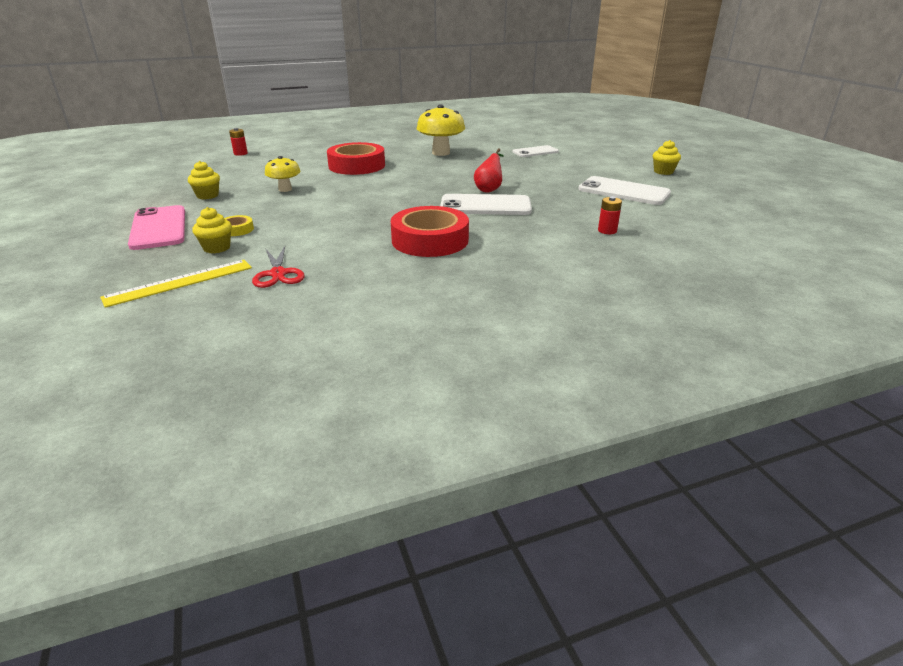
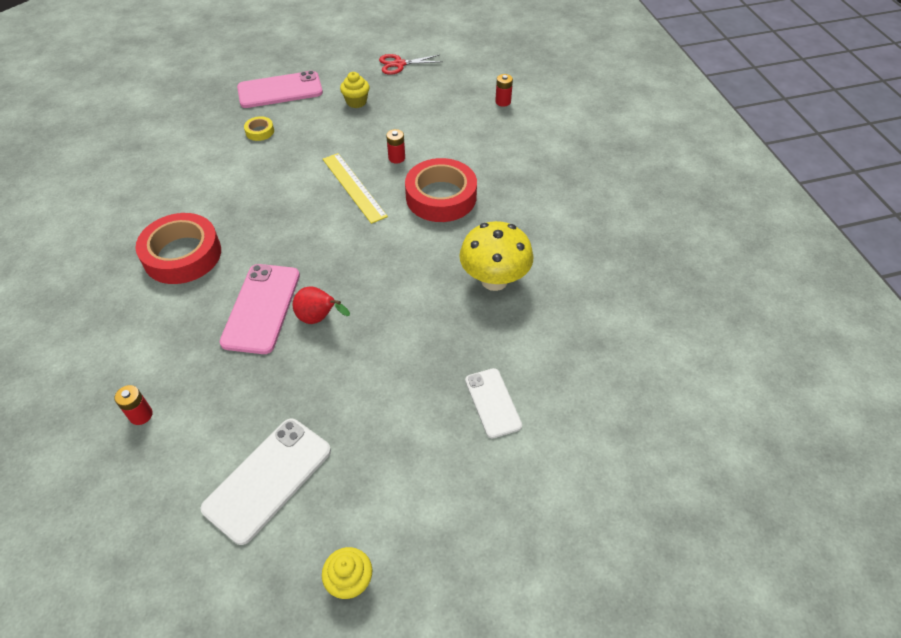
camera: 95 degrees right, 20 degrees up
(179, 282) = (167, 119): yellow ruler -> yellow ruler (354, 187)
(217, 248) = (223, 127): yellow cupcake -> none
(278, 274) = (156, 164): red scissors -> red scissors (399, 64)
(285, 189) = (363, 148): yellow mushroom -> none
(304, 179) = (396, 158): none -> red battery
(485, 206) = (261, 308): white phone -> pink phone

